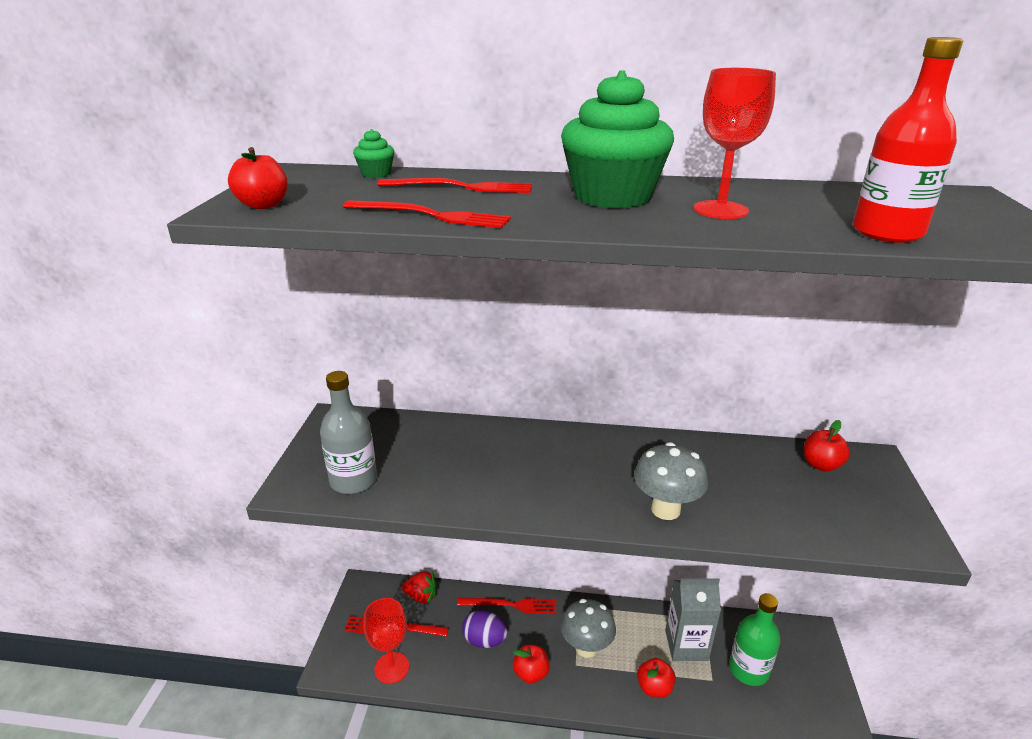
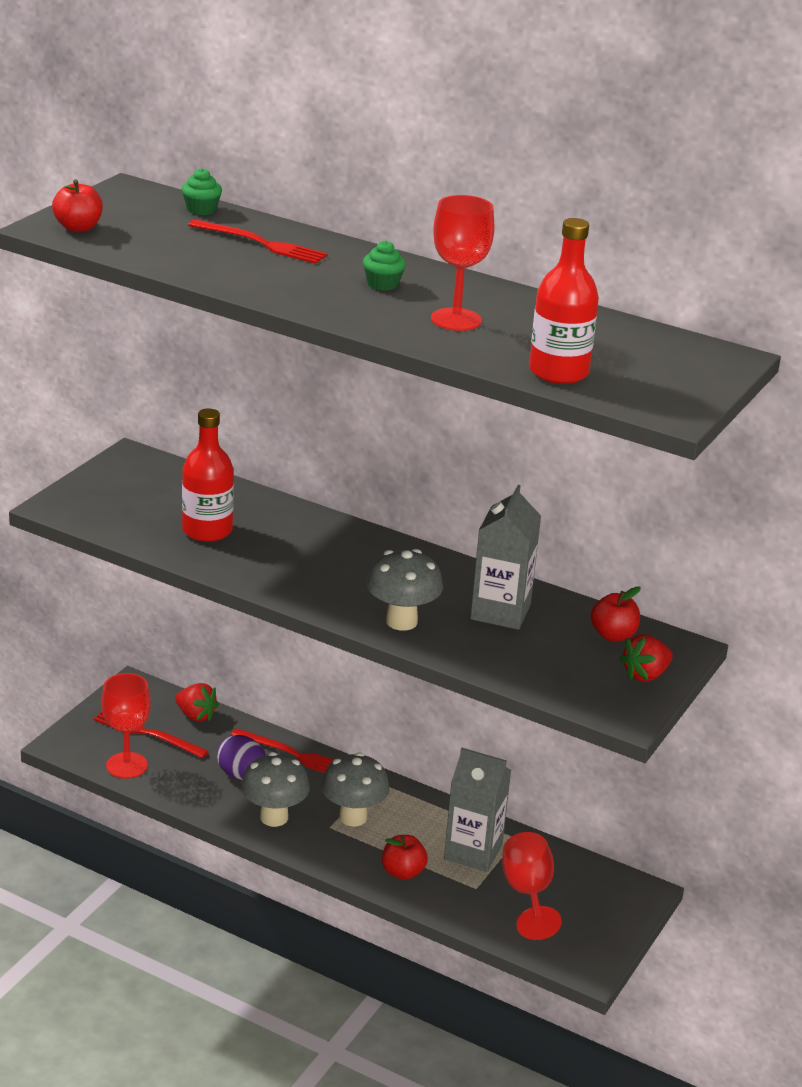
camera: 20 degrees right, 0 degrees up
(353, 480) = (118, 516): grey bottle -> none
(431, 215) = (203, 269): red fork -> none
(440, 470) = (207, 530): none -> red bottle
(531, 673) = (274, 817): red apple -> grey mushroom
(612, 196) = (383, 284): green cupcake -> green cupcake, size x0.41
(726, 472) = (500, 612): none -> grey carton
(748, 669) = (527, 894): green bottle -> red goblet
(883, 495) = (645, 675): none -> red strawberry

